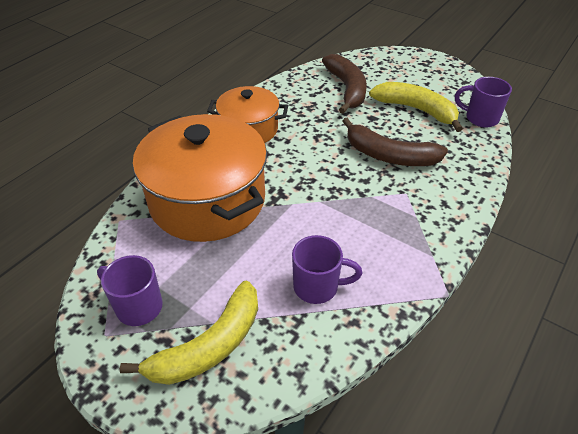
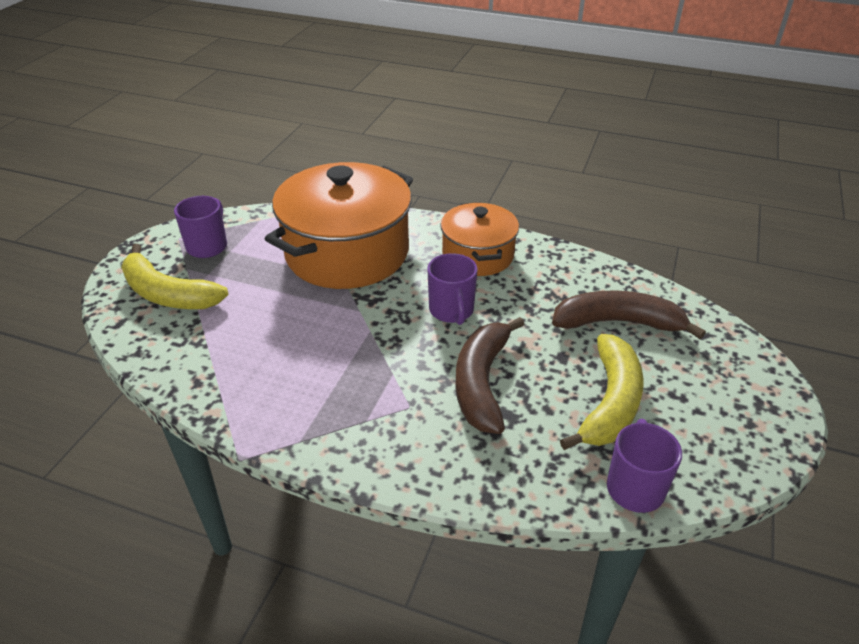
camera: 75 degrees right, 5 degrees down
(317, 287) = (241, 349): purple mug -> purple mug (451, 311)
(347, 89) = (618, 322): brown banana -> brown banana turned 150 degrees counterclockwise

